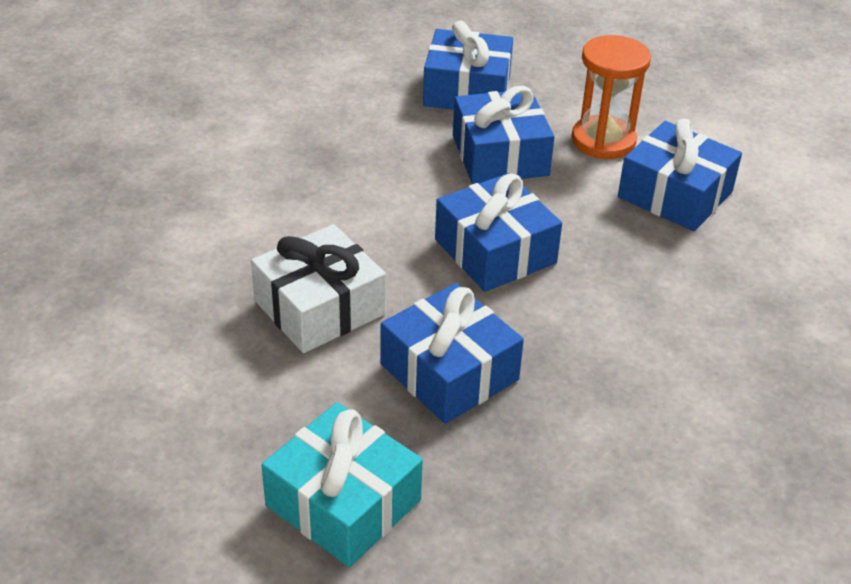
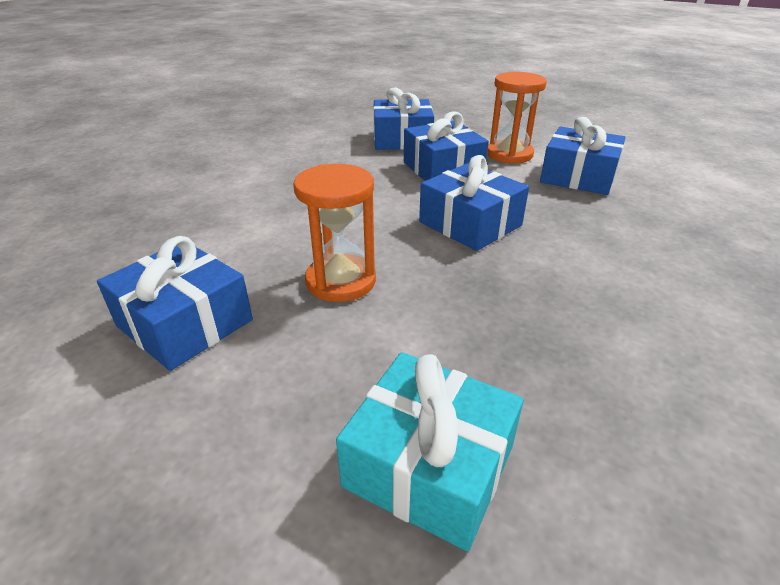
camera: 10 degrees left, 5 degrees down
(319, 307) = (341, 281): white gift -> orange hourglass
(449, 372) = (478, 315): blue gift -> blue gift (185, 323)

